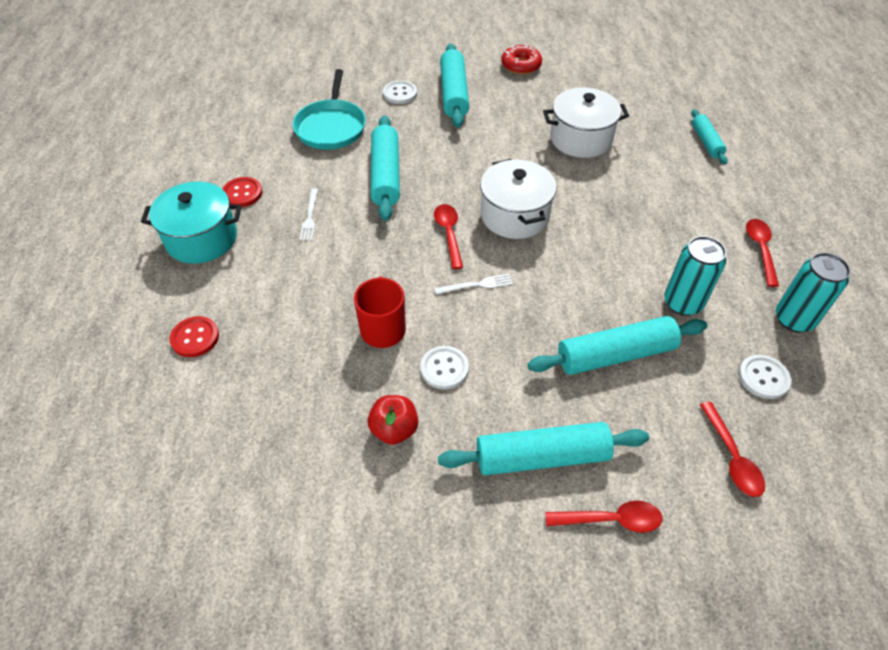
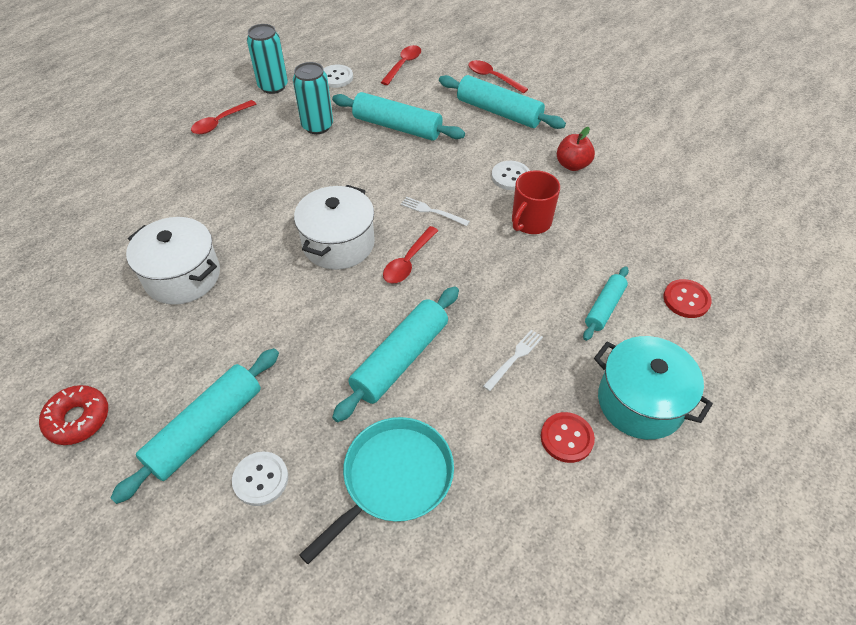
camera: 140 degrees left, 0 degrees up
(706, 142) = (101, 206): turquoise rolling pin -> turquoise rolling pin (604, 308)

